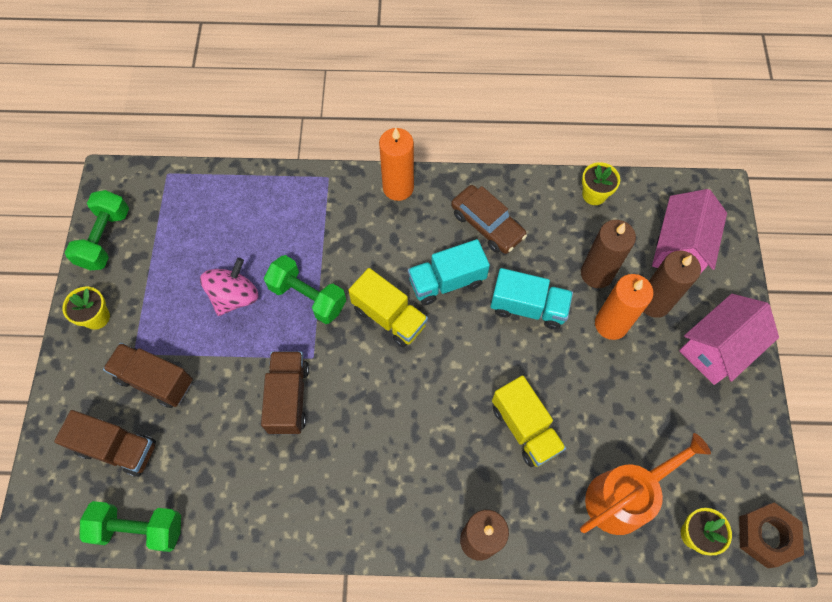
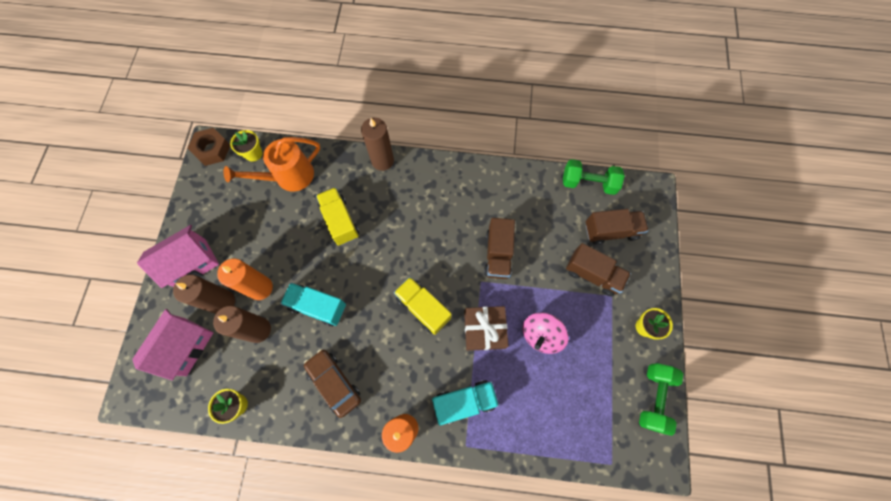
camera: 175 degrees left, 5 degrees up
(117, 448) = (611, 231): brown truck -> brown truck turned 150 degrees clockwise
(308, 297) = (484, 330): green dumbbell -> brown gift
(447, 281) = (375, 333): turquoise truck -> turquoise truck (464, 401)

